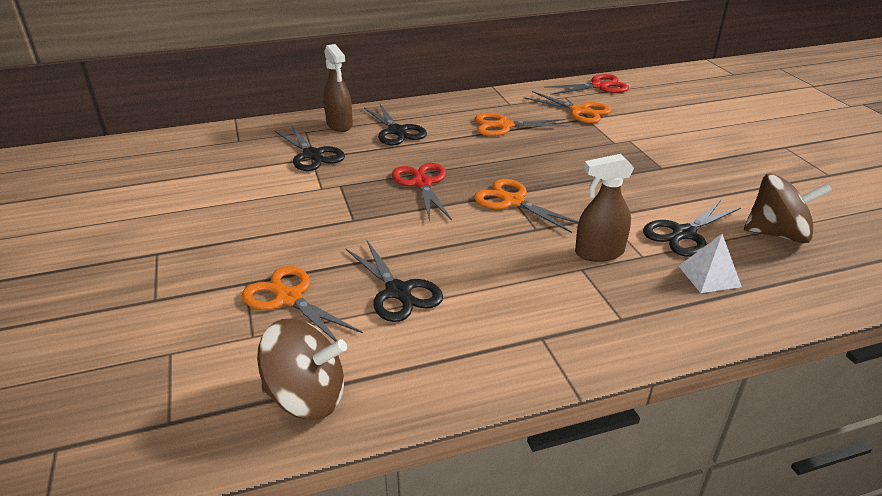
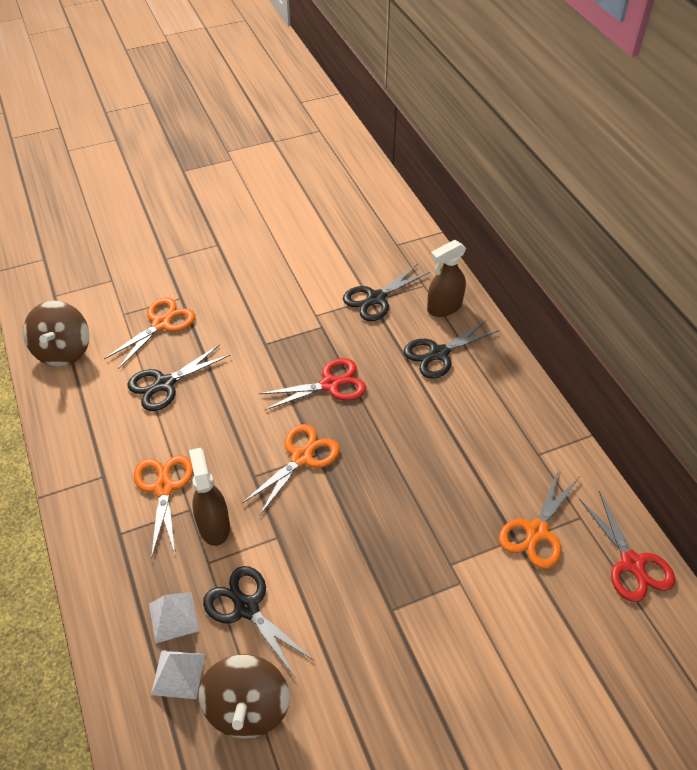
camera: 85 degrees right, 15 degrees up
(504, 126) = (472, 449): orange scissors -> orange scissors (163, 488)
(766, 271) = (178, 674): none -> white pyramid

